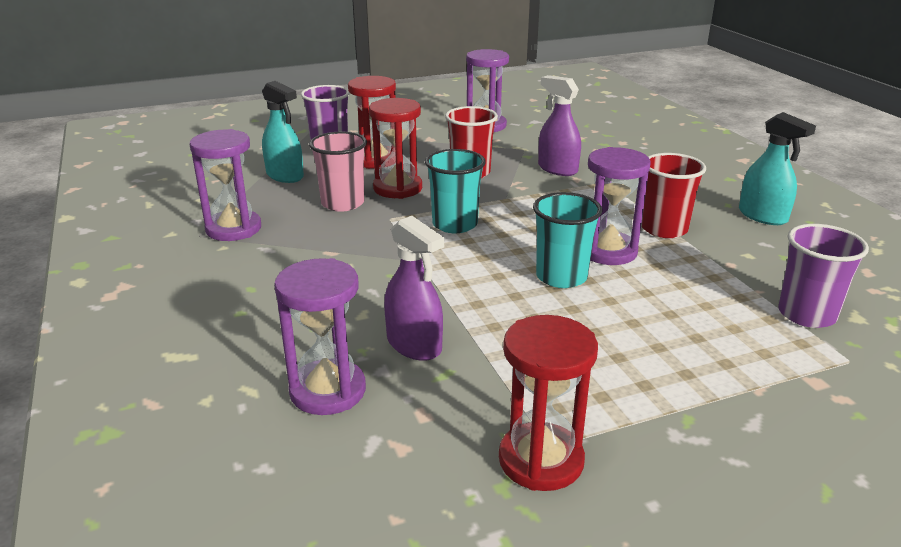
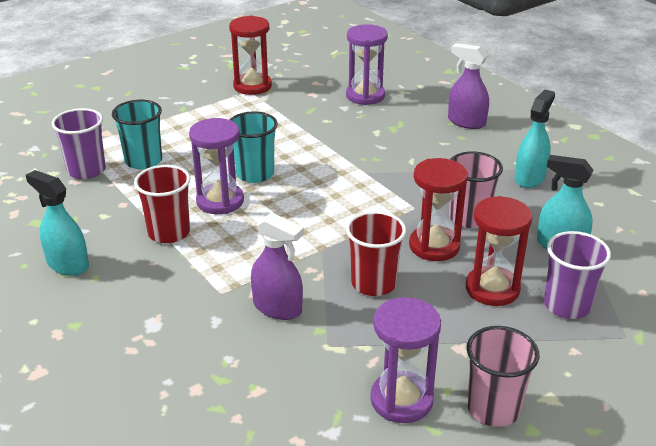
camera: 165 degrees right, 5 degrees up
(233, 229) = (530, 178): purple hourglass -> turquoise spray bottle
(414, 345) = (334, 120): purple spray bottle -> purple spray bottle (466, 122)
(431, 118) = (493, 408): none -> pink cup
(455, 224) = (355, 209): turquoise cup -> turquoise cup (143, 161)

